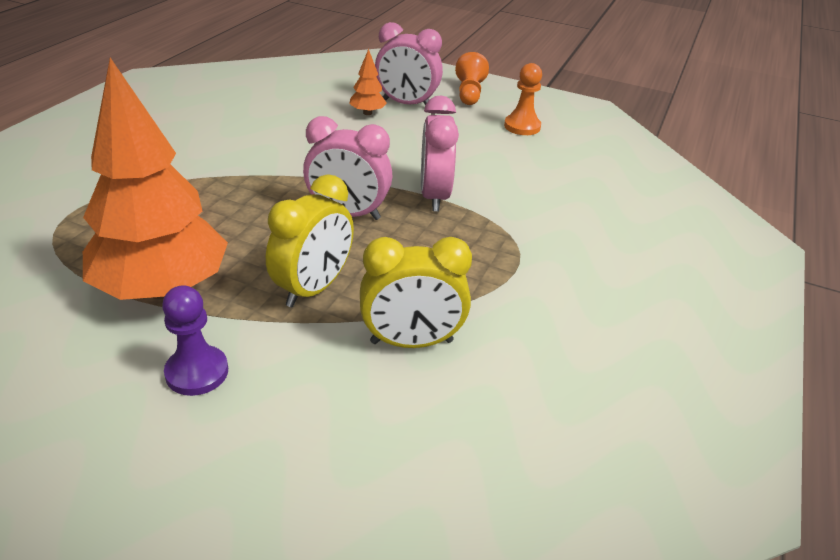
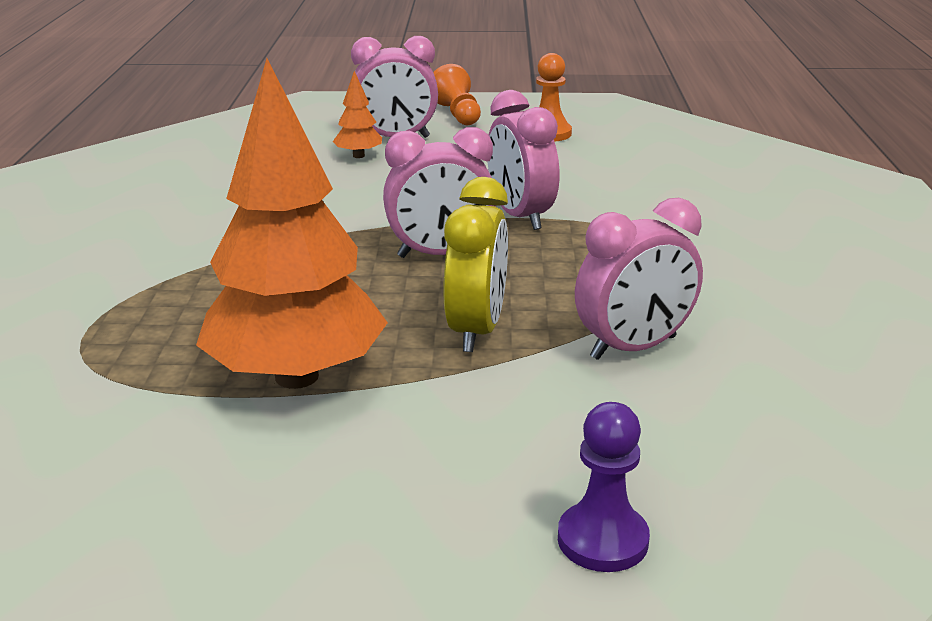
camera: 20 degrees left, 10 degrees down
(197, 372) = (427, 439): purple pawn -> purple pawn (602, 540)
(411, 342) = (633, 348): yellow clock -> pink clock

